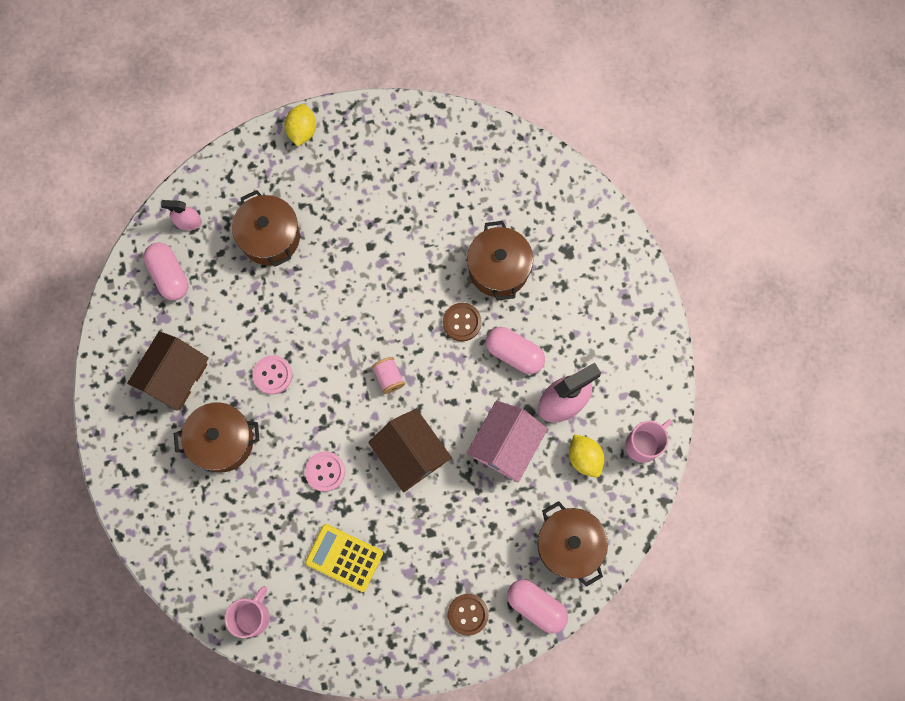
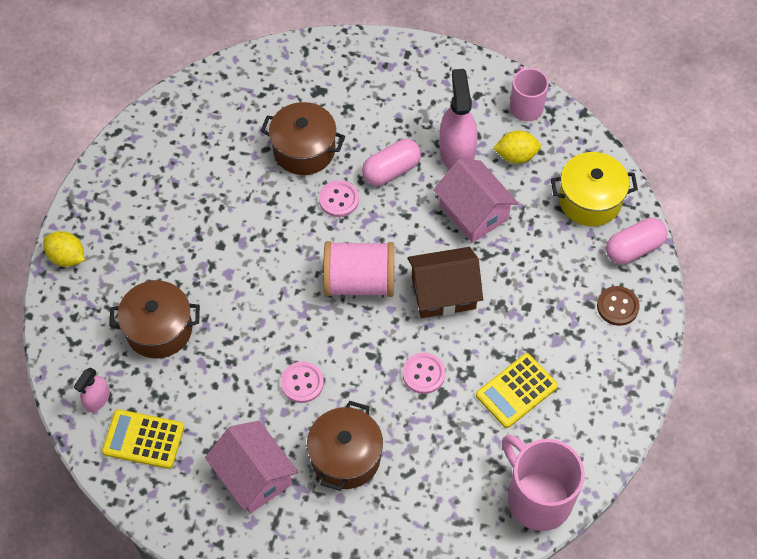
camera: 65 degrees left, 15 degrees down
(169, 275) = (143, 439): pink capsule -> yellow calculator
(175, 376) = (254, 476): brown house -> pink house
(253, 616) = (537, 498): pink mug -> pink mug, size x1.65
(389, 377) = (359, 281): pink spool -> pink spool, size x2.16
(462, 322) = (339, 200): brown button -> pink button
(569, 545) = (590, 200): brown pot -> yellow pot

